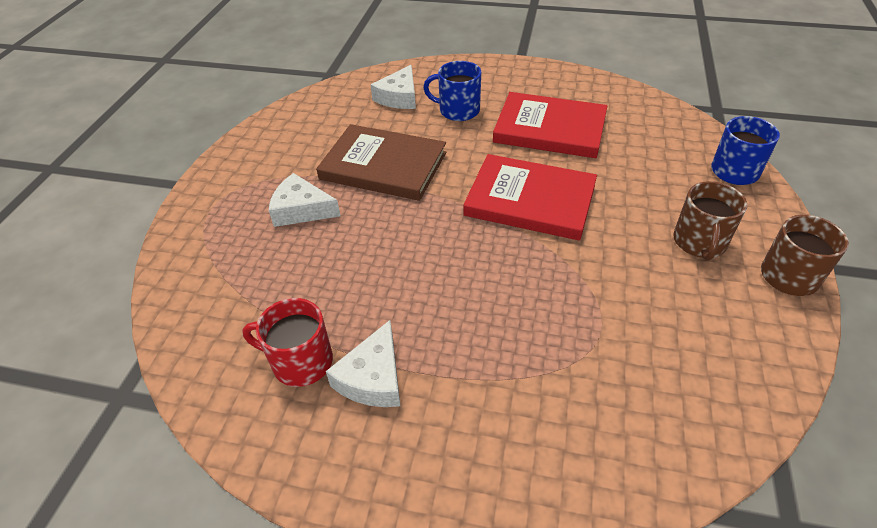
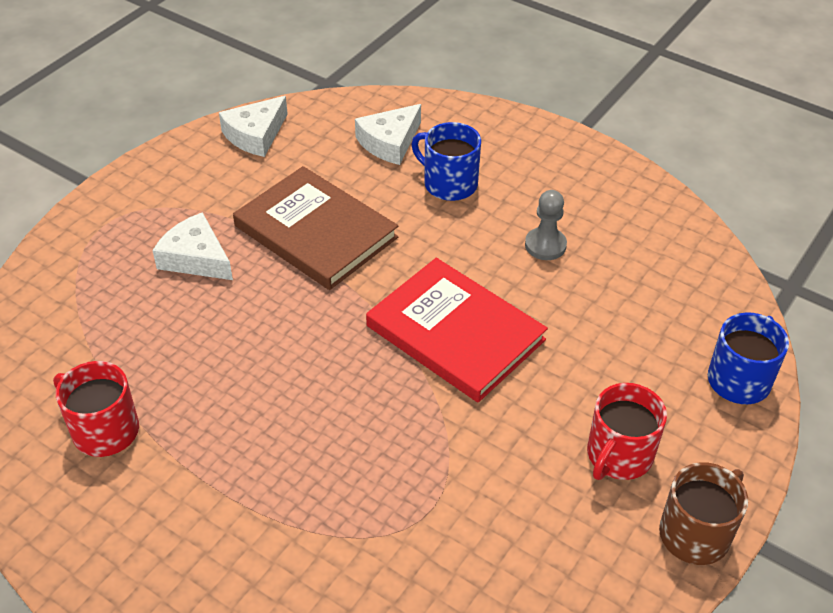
camera: 20 degrees right, 0 degrees up
(373, 378) = (163, 473): white cheese -> white cheese (255, 135)
(550, 129) = (545, 245): red book -> grey pawn
(699, 242) = (618, 455): brown mug -> red mug

